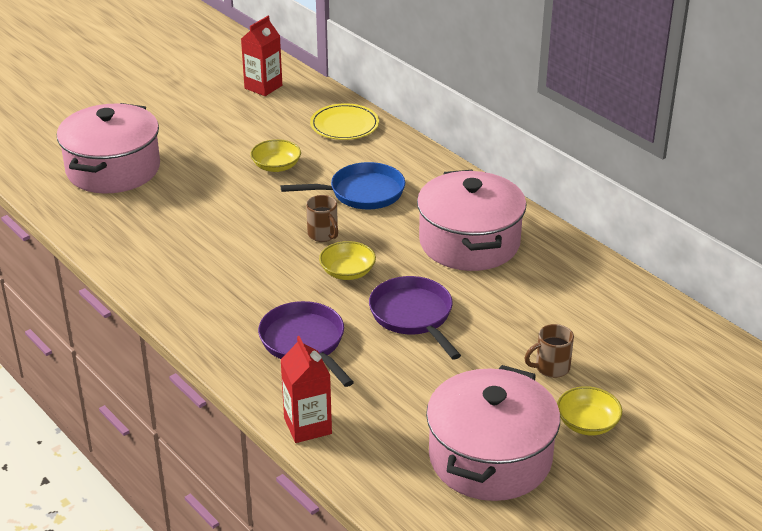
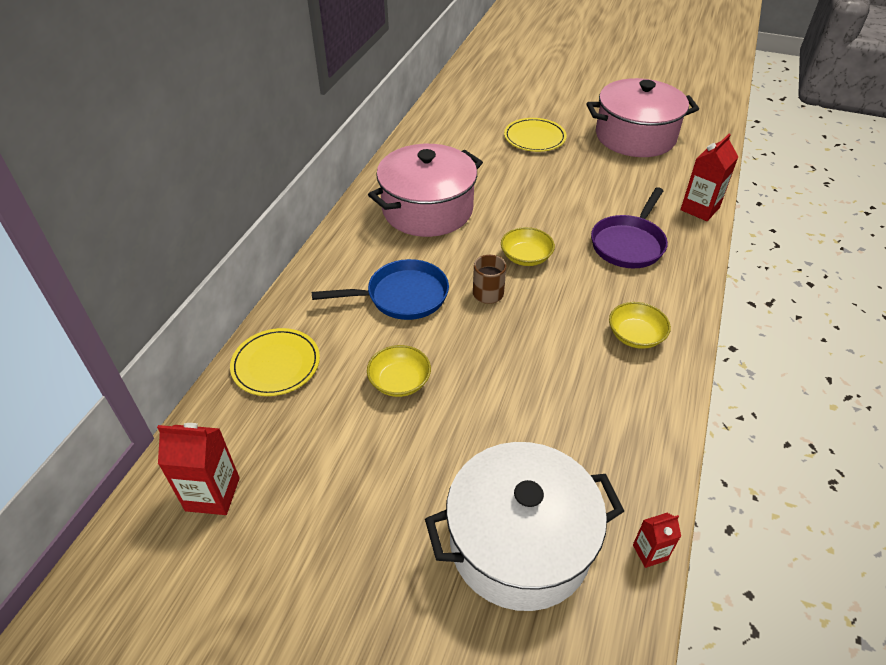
camera: 120 degrees left, 10 degrees up
(51, 209) = (650, 552): none -> red carton
(113, 169) = (520, 543): pink pot -> white pot
(362, 193) = (402, 296): blue pan -> blue pan turned 120 degrees clockwise
(413, 316) = (543, 205): purple pan -> none
(551, 368) = (534, 138): brown mug -> yellow plate
(587, 423) = (568, 115): yellow bowl -> yellow bowl (635, 336)

